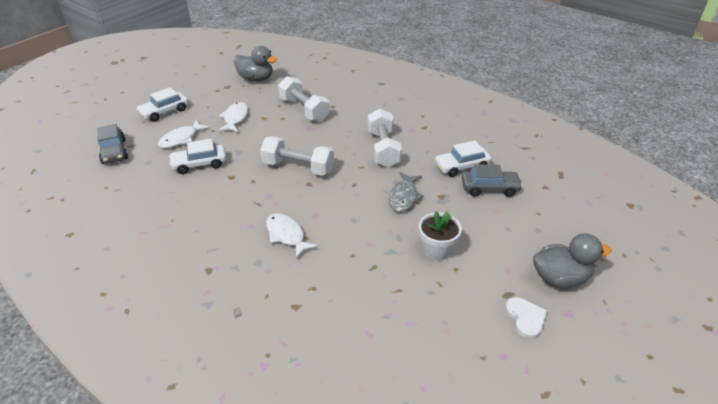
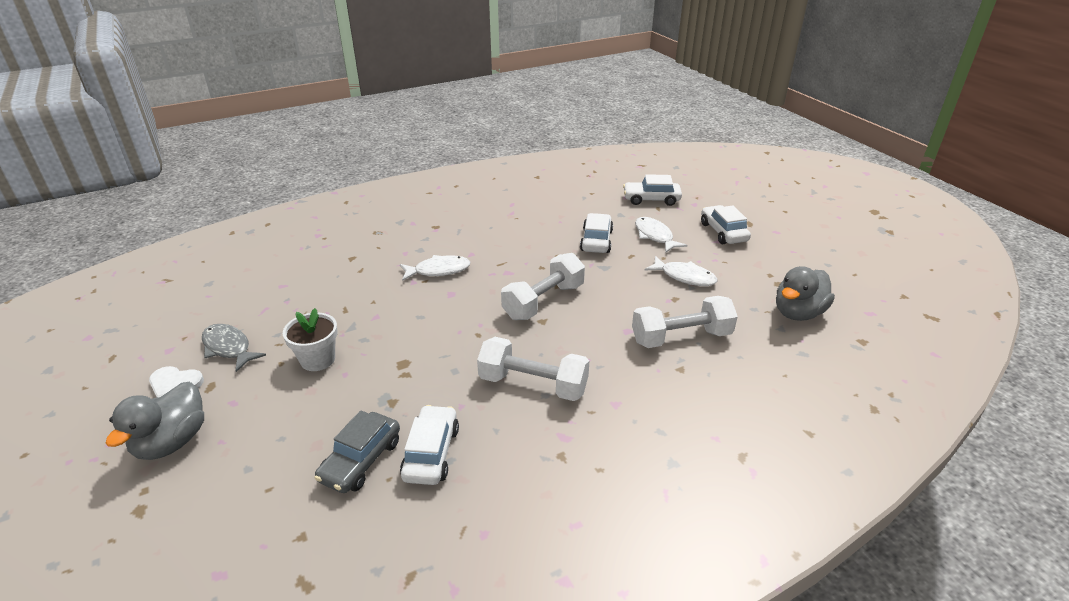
camera: 115 degrees right, 5 degrees down
(114, 151) = (651, 199): grey car -> white car
(404, 197) = (420, 367): grey fish -> grey fish (228, 348)

